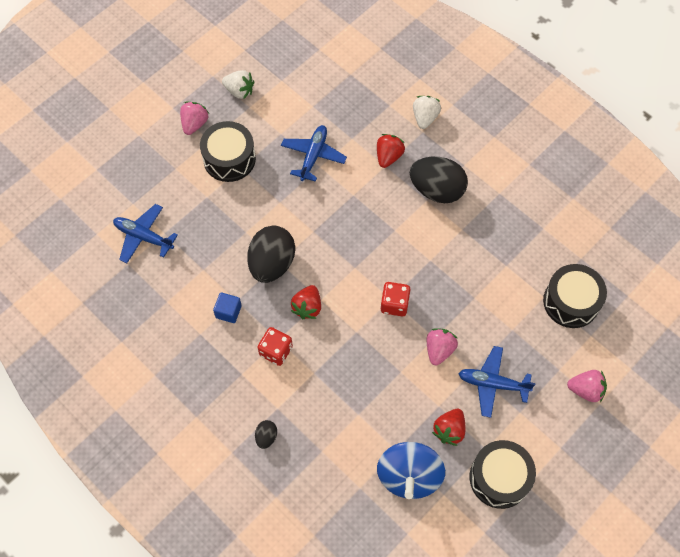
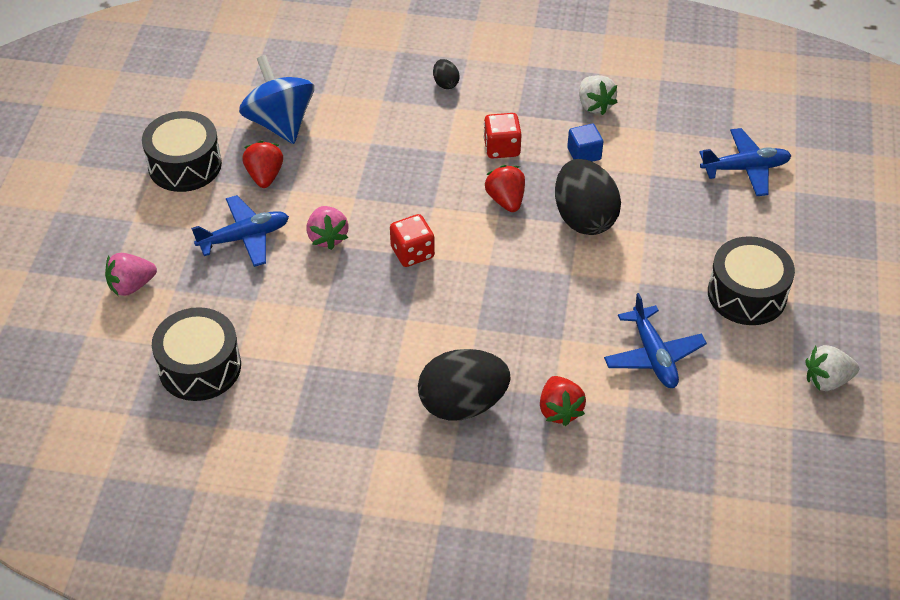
camera: 145 degrees right, 15 degrees down
(194, 124) = (831, 309): pink strawberry -> none
(425, 118) = (556, 492): white strawberry -> white strawberry (594, 105)

